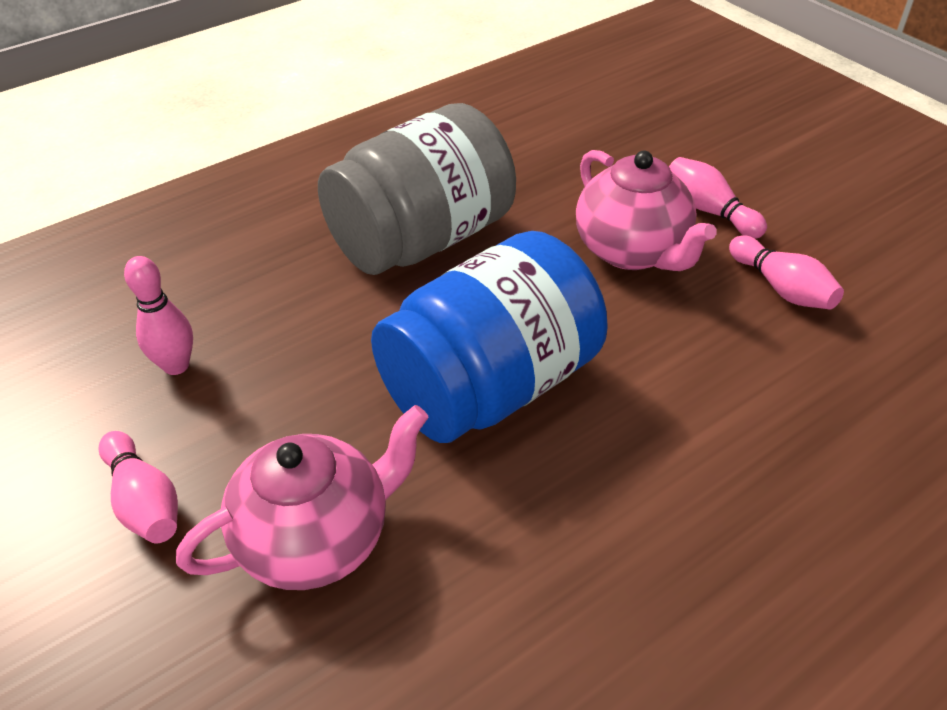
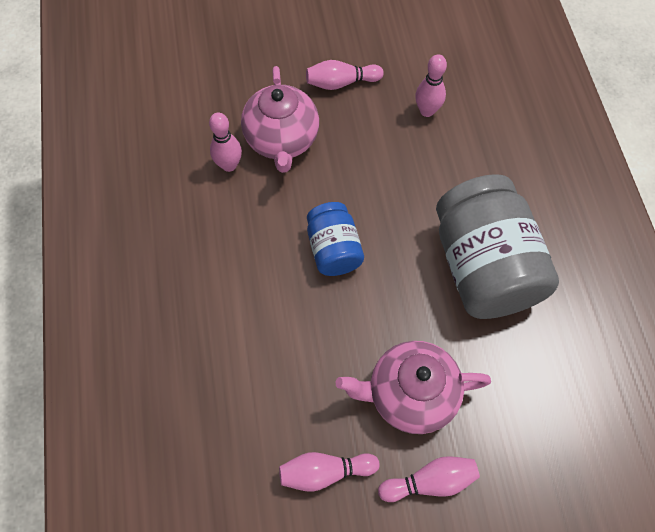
camera: 115 degrees right, 20 degrees up
(413, 601) = (229, 165): none -> pink bowling pin
(491, 386) = (334, 249): blue jar -> blue jar, size x0.53

